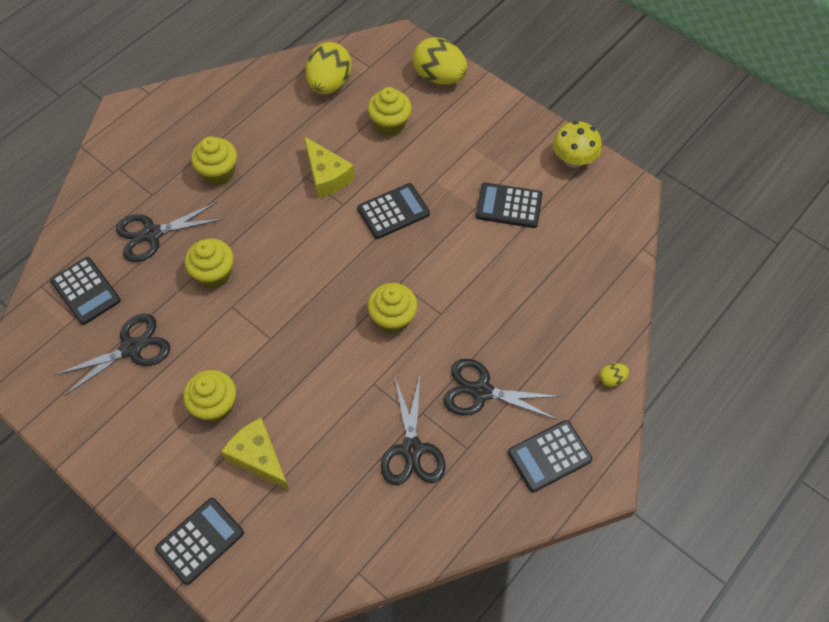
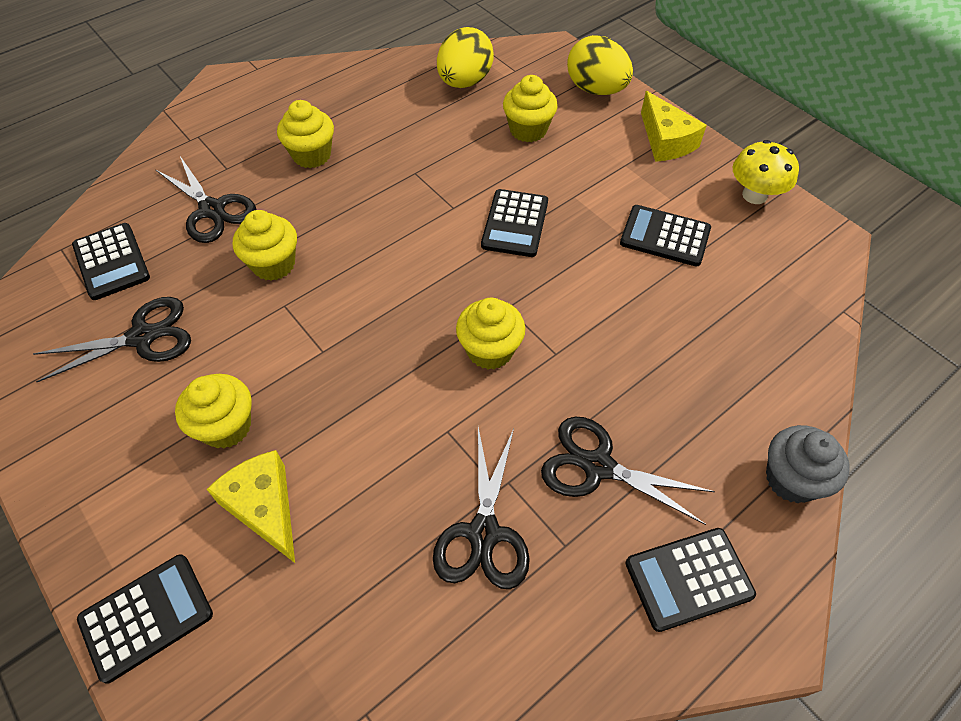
camera: 10 degrees right, 5 degrees down
(152, 234) = (212, 210): black scissors -> black scissors turned 120 degrees counterclockwise
(327, 176) = (440, 174): yellow cheese -> yellow cheese (665, 141)
(393, 211) = (515, 224): black calculator -> black calculator turned 120 degrees clockwise
(611, 379) = (791, 479): yellow egg -> grey cupcake

